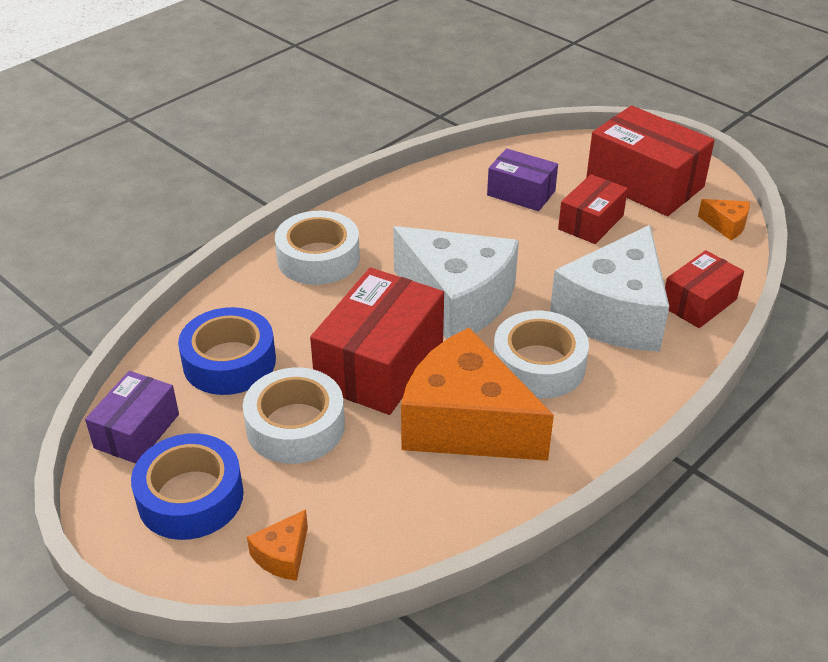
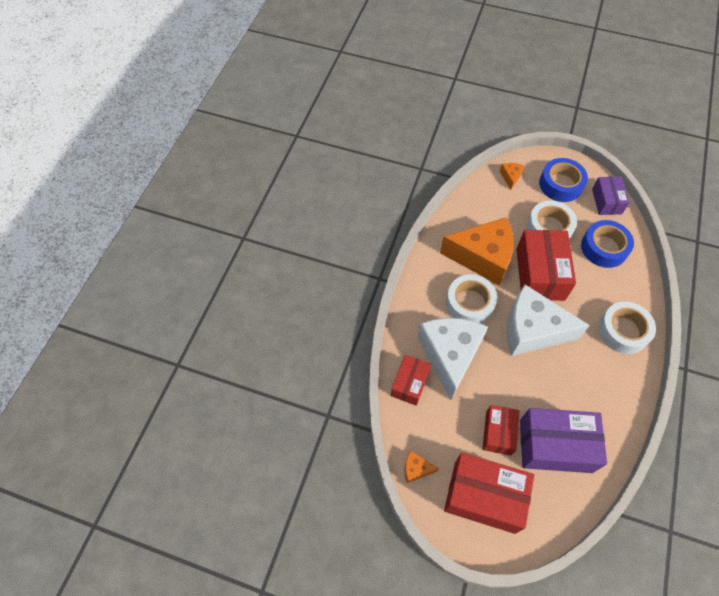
camera: 155 degrees right, 20 degrees up
(521, 193) = (555, 445): purple box -> purple box, size x1.71

